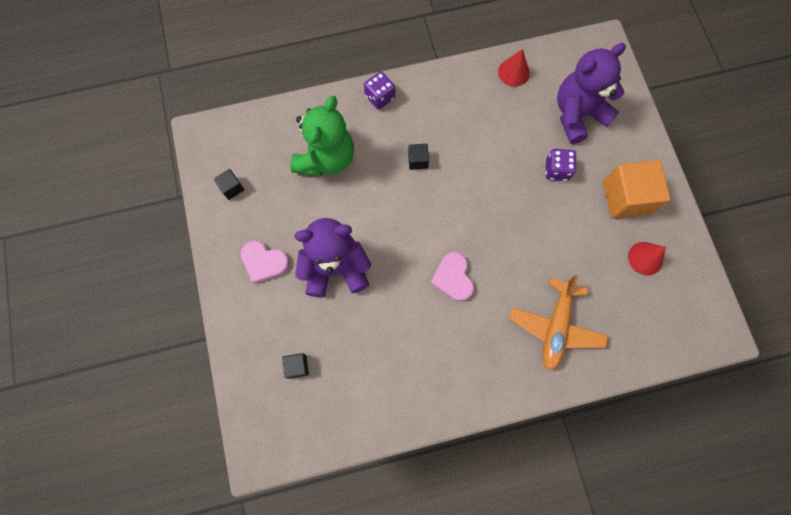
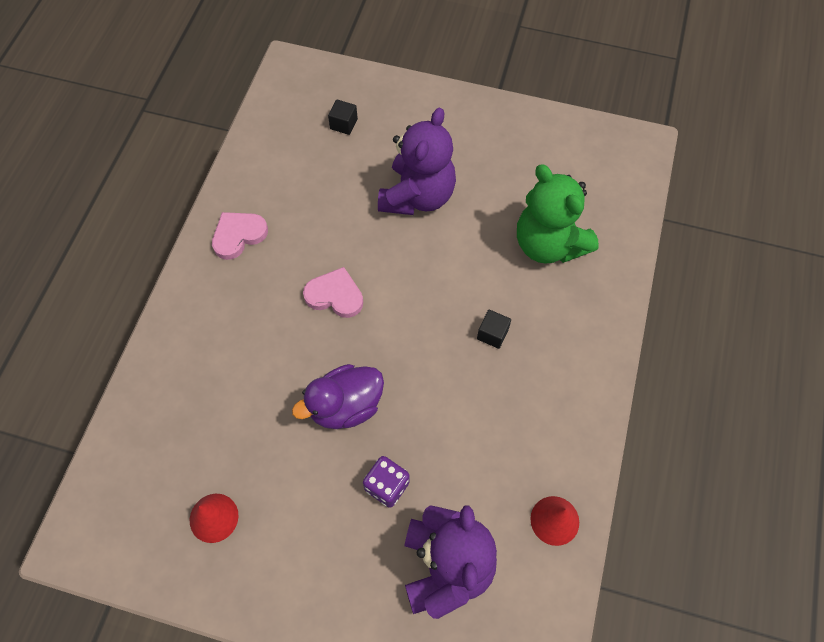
camera: 120 degrees right, 10 degrees down
(232, 188) = (562, 146): black cube -> none
(264, 262) = (463, 140): pink heart -> pink heart (238, 235)
(380, 97) = (600, 336): purple dice -> none
(525, 223) = (345, 406): none -> purple duck
(555, 327) = (215, 365): orange plane -> none
(626, 197) = (299, 549): orange cube -> none

